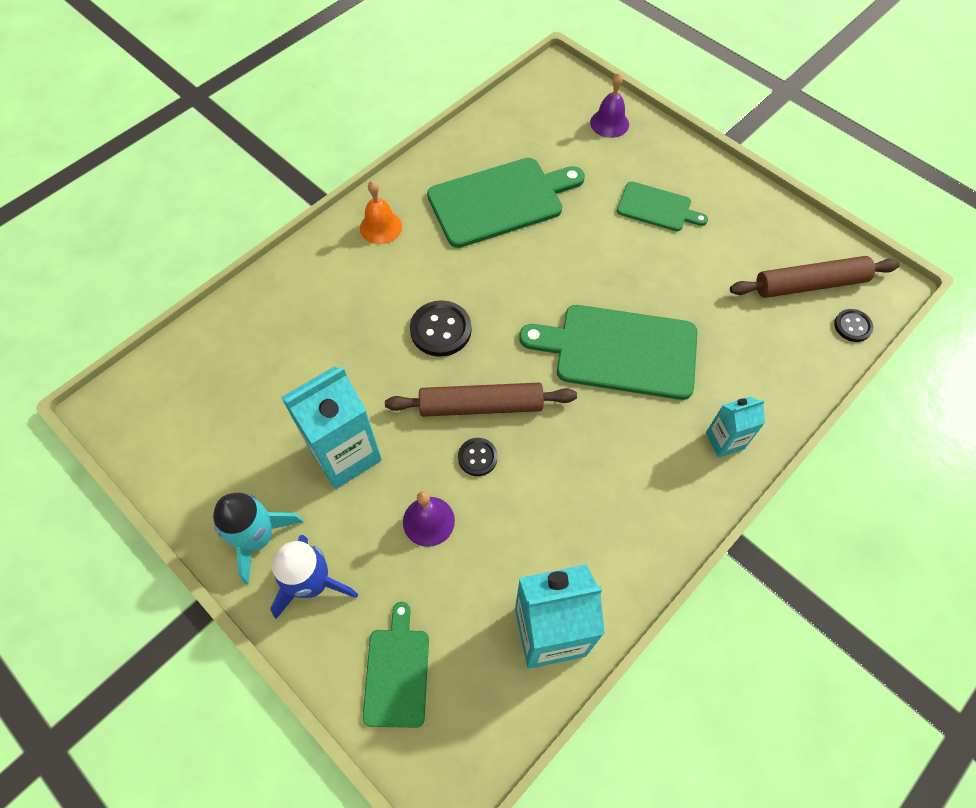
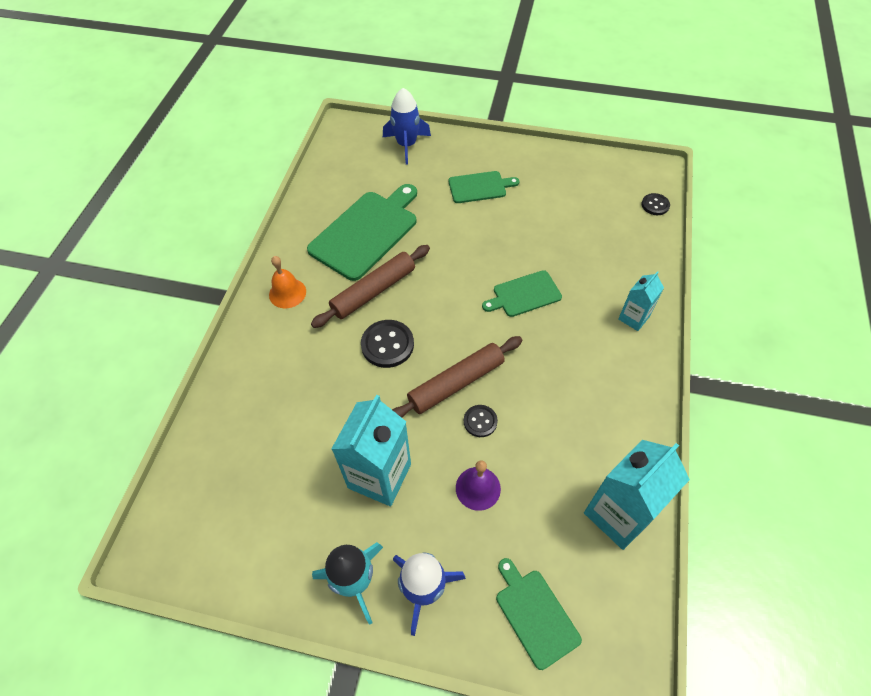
camera: 30 degrees left, 5 degrees down
(609, 123) = (406, 145): purple bell -> blue rocket
(619, 351) = (524, 294): green cutting board -> green cutting board, size x0.56
(810, 284) = (611, 191): brown rolling pin -> brown rolling pin (373, 291)

